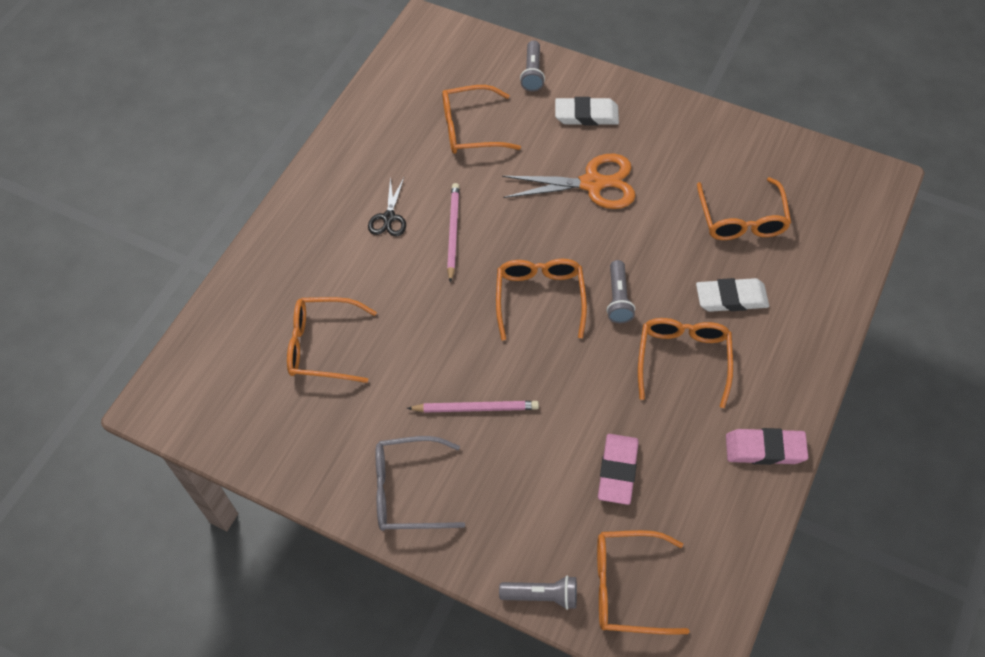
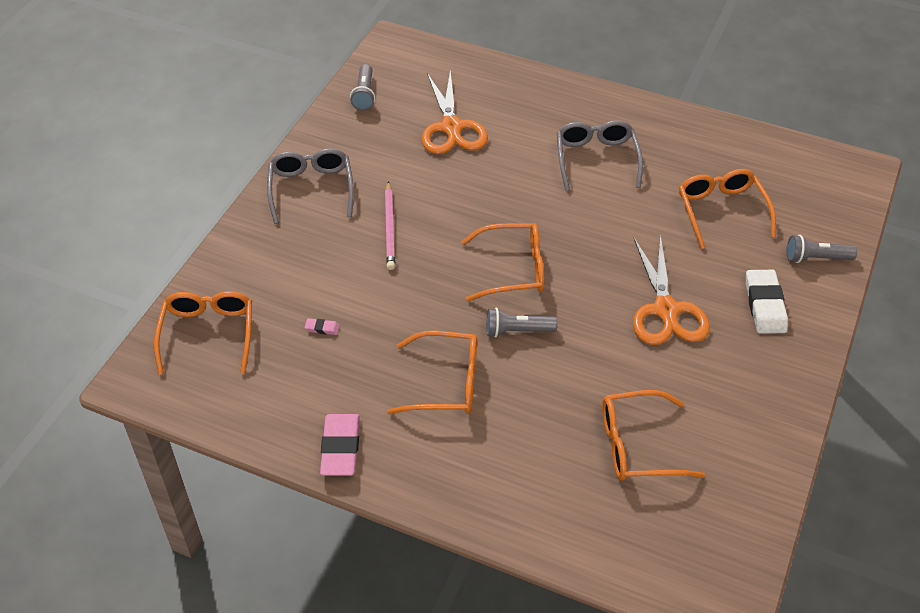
camera: 85 degrees right, 10 degrees down
(322, 346) = (451, 128): orange glasses -> orange scissors
(389, 218) = (596, 159): black scissors -> grey glasses
(453, 232) = (585, 204): pink pencil -> none
(542, 595) = (208, 276): grey flashlight -> grey flashlight (364, 94)
(617, 471) = (322, 328): pink eraser -> pink eraser, size x0.44
(731, 298) = (526, 429): white eraser -> none

